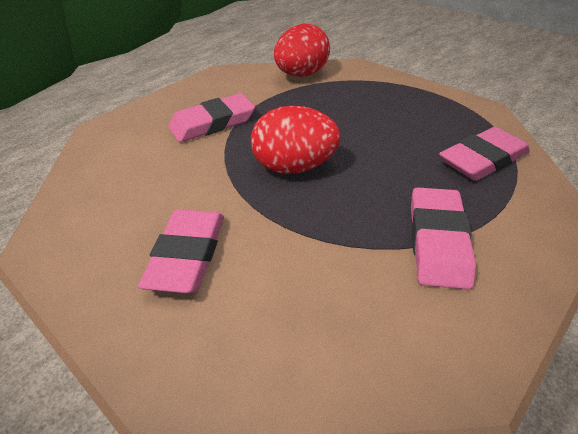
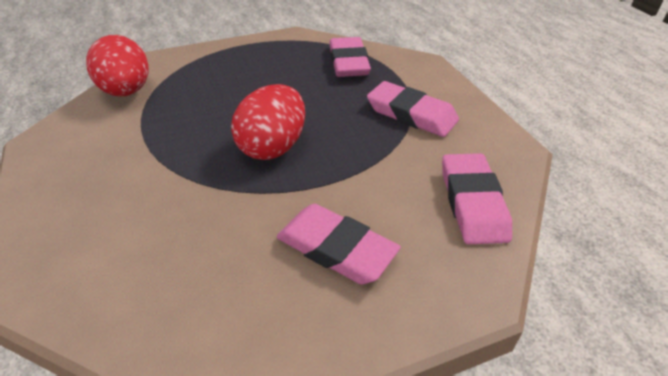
camera: 65 degrees left, 0 degrees up
(212, 123) = (140, 177): pink eraser -> pink eraser (472, 202)

